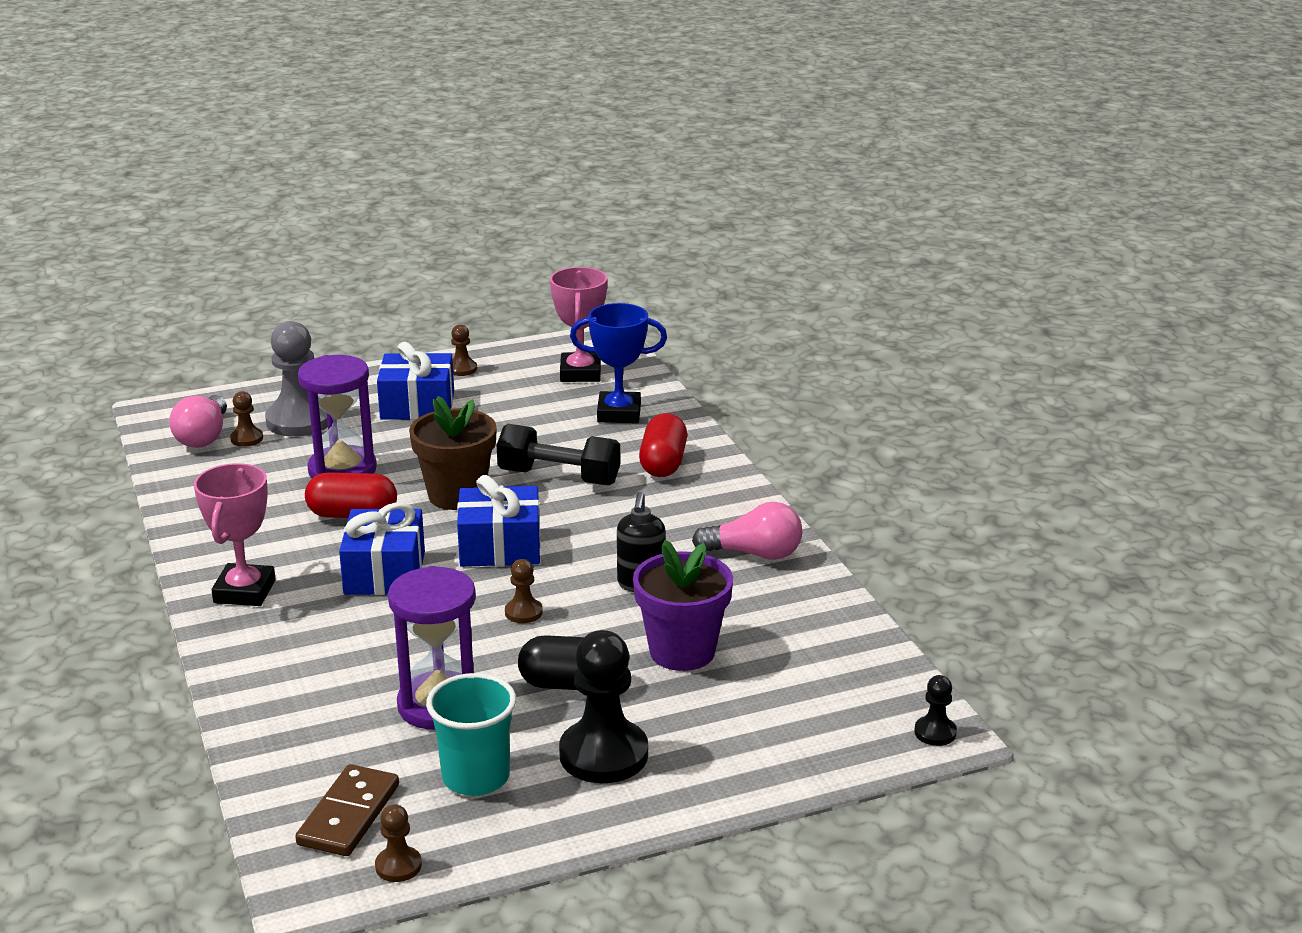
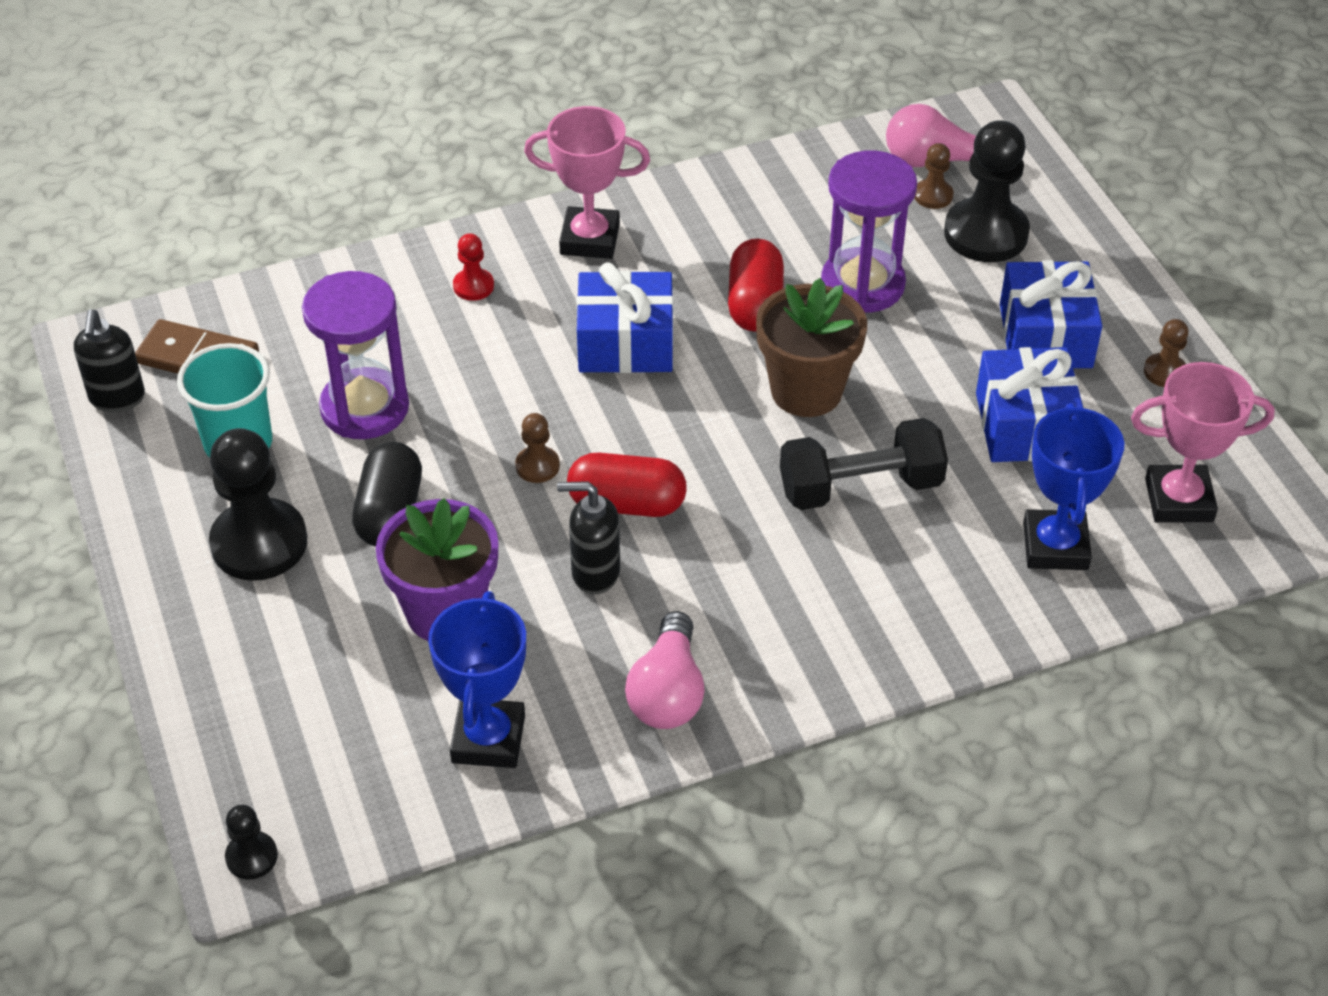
camera: 90 degrees right, 20 degrees up
(289, 651) = (473, 286): none -> red pawn
(299, 421) = (986, 233): grey pawn -> black pawn
(398, 866) = (117, 398): brown pawn -> black soap dispenser
(500, 547) = (683, 438): blue gift -> blue gift (1025, 425)
(559, 477) = (860, 486): black dumbbell -> black dumbbell turned 60 degrees clockwise
(663, 463) = (909, 596): red capsule -> red capsule (626, 504)
(806, 627) = (488, 739): none -> blue trophy

